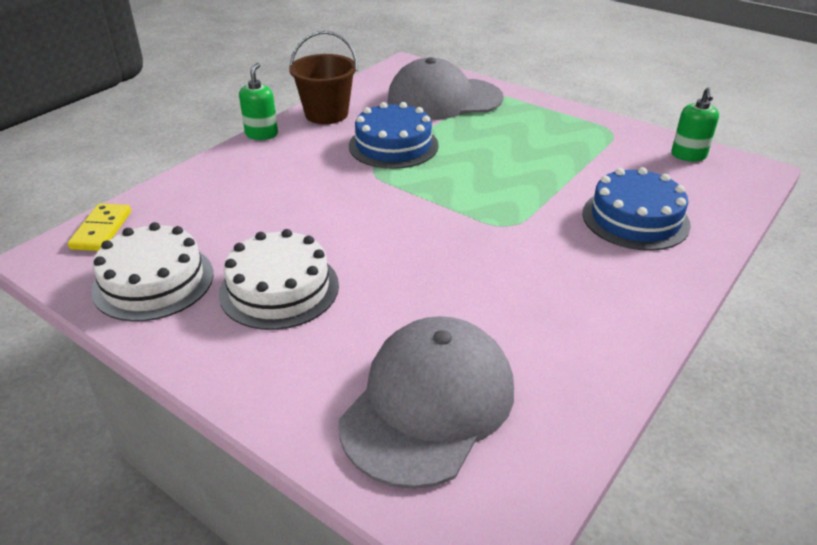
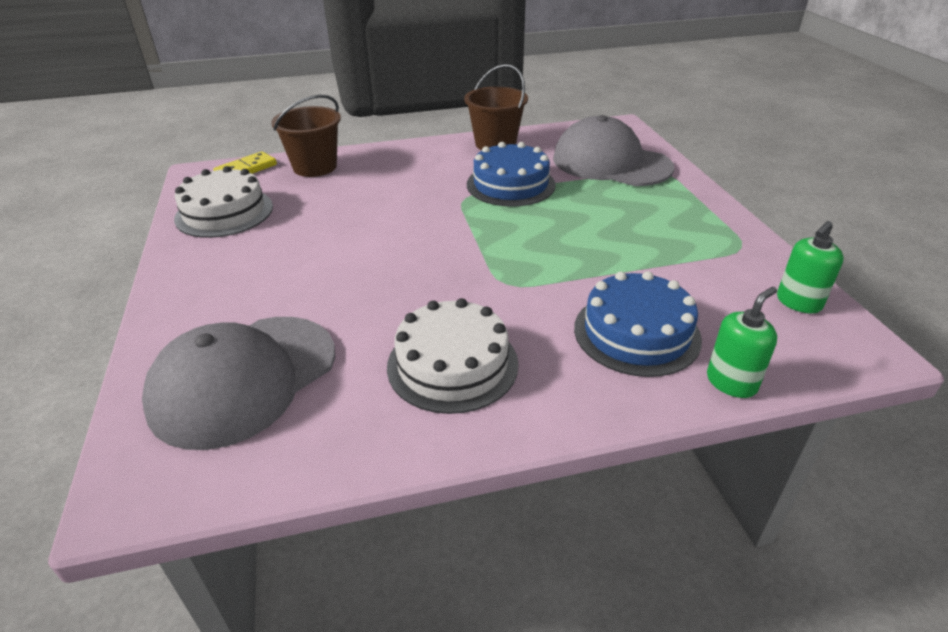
camera: 40 degrees right, 0 degrees up
(180, 198) = (315, 167): none -> brown bucket
(261, 134) = (428, 143): green soap dispenser -> green soap dispenser (731, 382)
(279, 289) = (280, 251): white cake -> white cake (452, 364)
(428, 404) = (244, 379): grey cap -> grey cap turned 150 degrees clockwise

